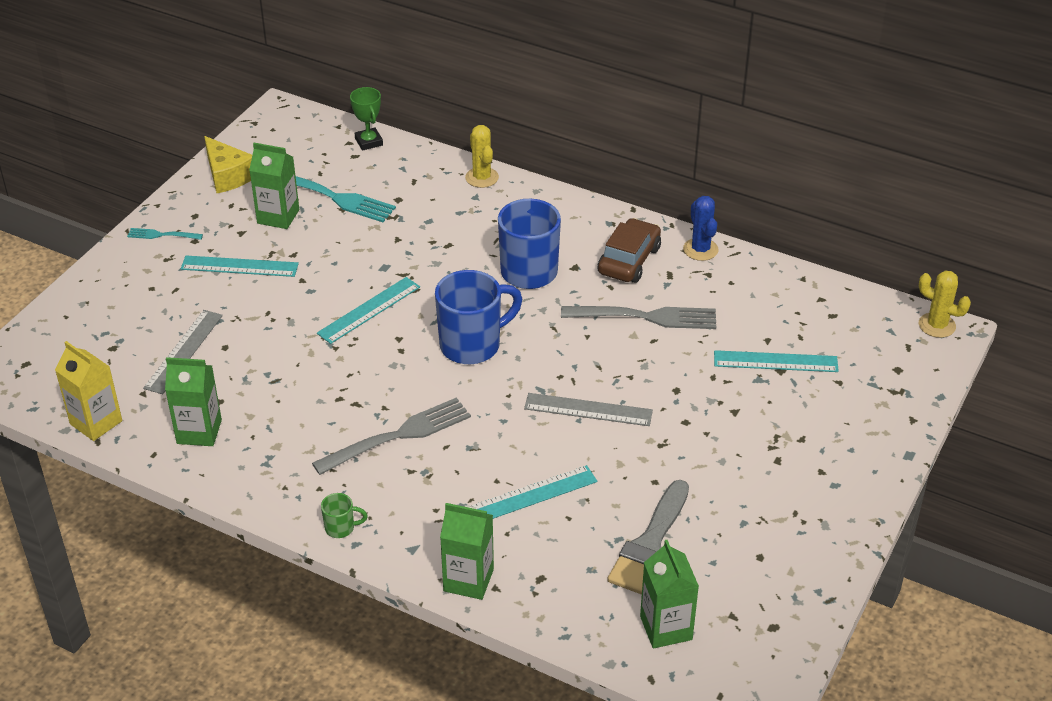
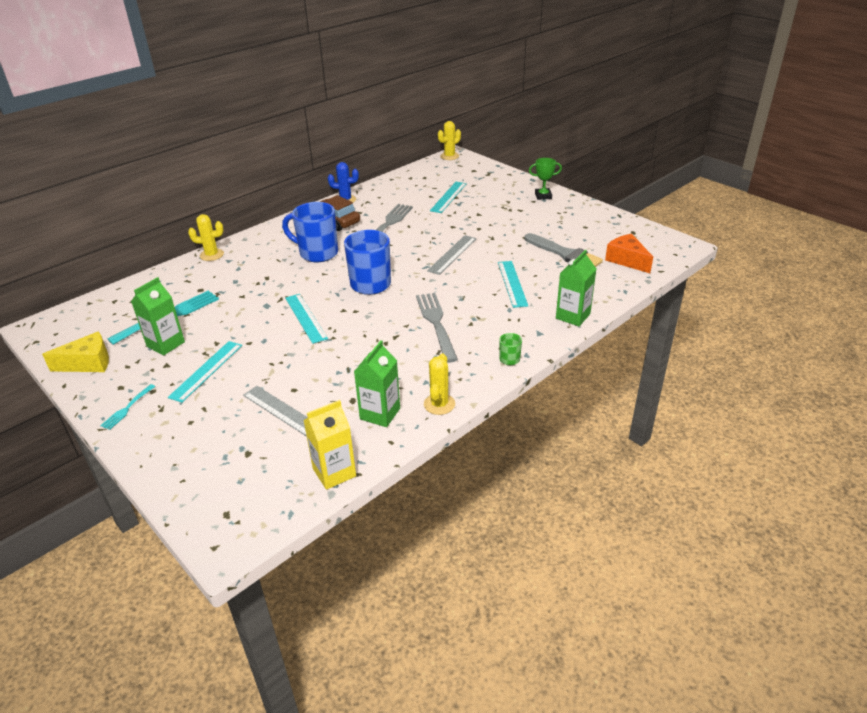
camera: 70 degrees left, 5 degrees down
(229, 479) = (439, 404): none -> yellow cactus
(369, 142) = (123, 292): green trophy -> green trophy (543, 196)
(666, 628) = (627, 260): green carton -> orange cheese

